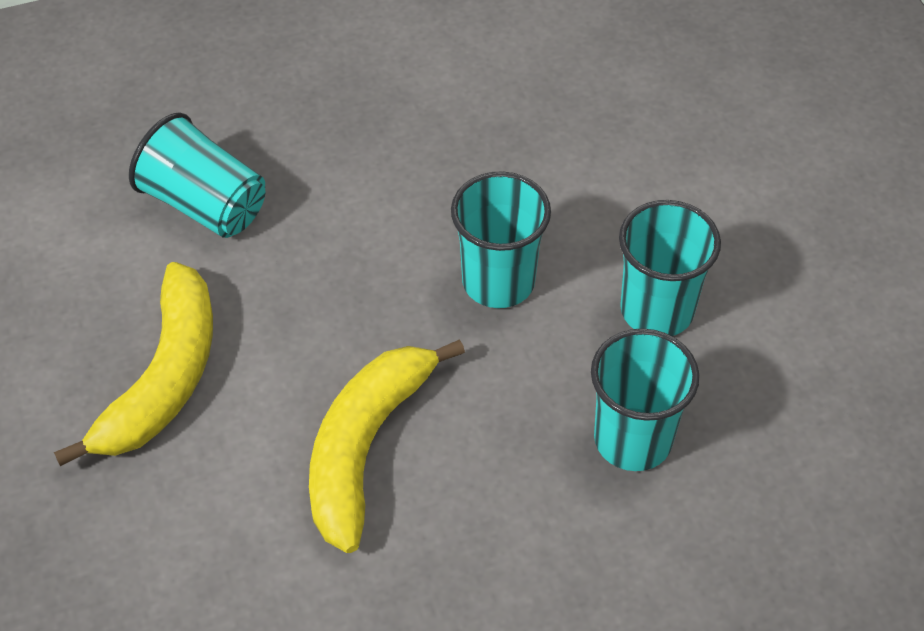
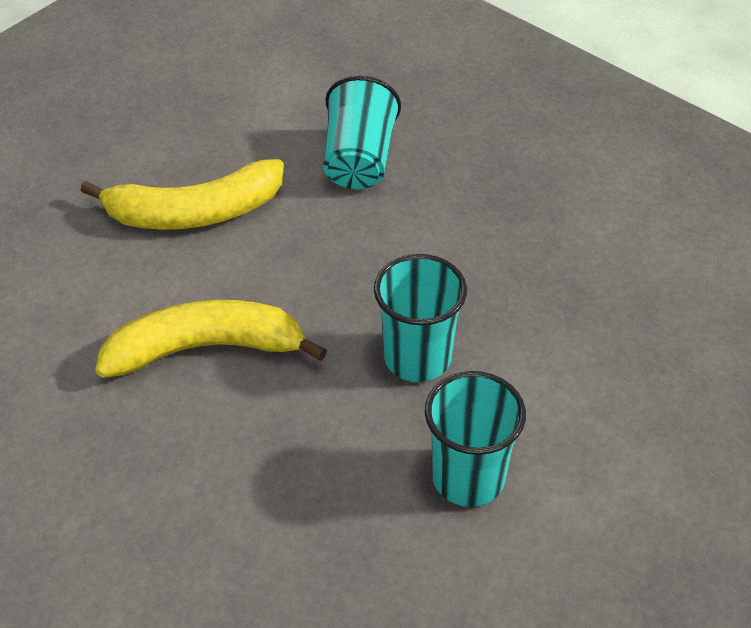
camera: 60 degrees right, 5 degrees down
(633, 439) = (322, 517): turquoise cup -> none

